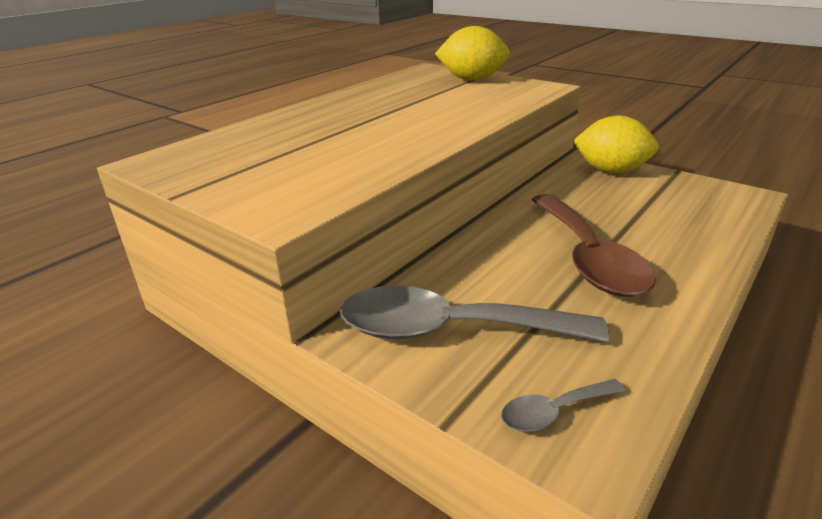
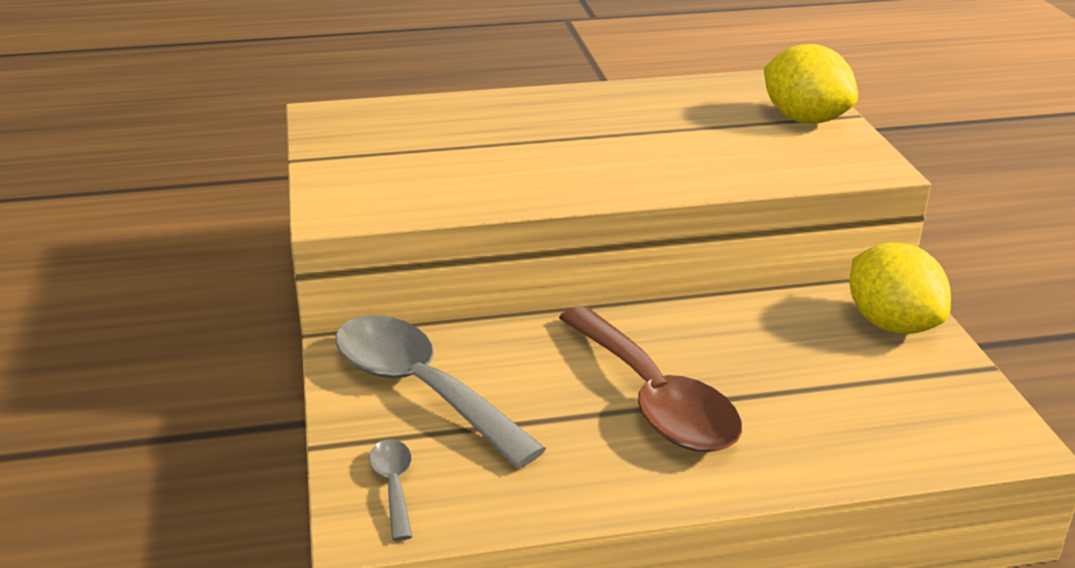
camera: 40 degrees right, 0 degrees up
(553, 412) = (393, 485): grey spoon -> grey spoon turned 60 degrees clockwise
(588, 257) = (654, 399): brown spoon -> brown spoon turned 60 degrees counterclockwise

